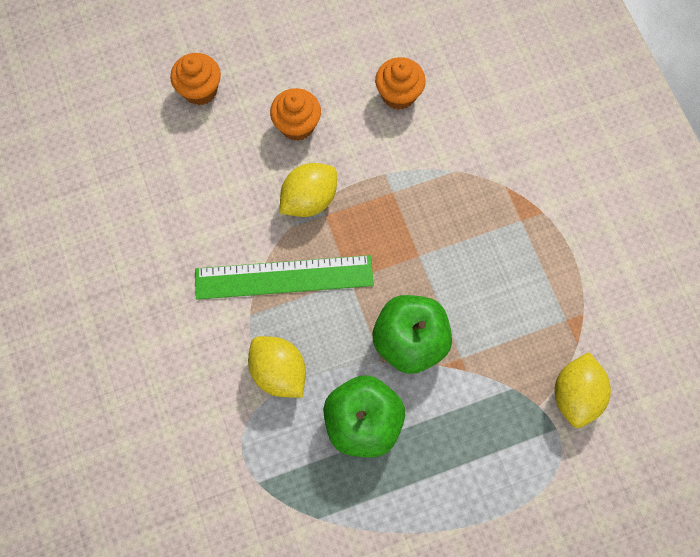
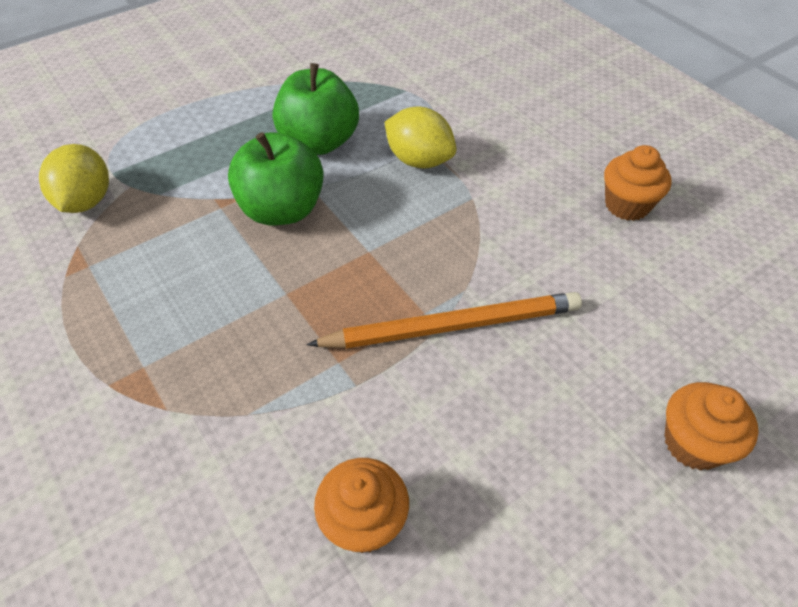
camera: 165 degrees right, 20 degrees down
(284, 277) = (449, 237): green ruler -> none
(297, 125) = (514, 424): orange cupcake -> orange cupcake (627, 205)
(309, 200) = (452, 325): yellow lemon -> orange pencil

